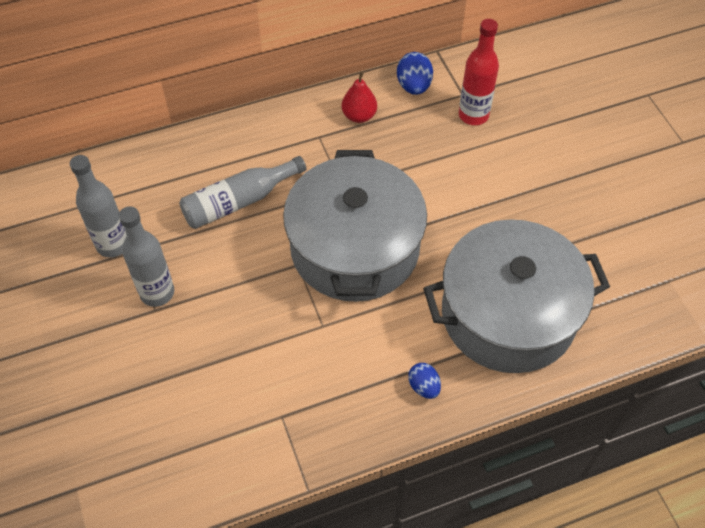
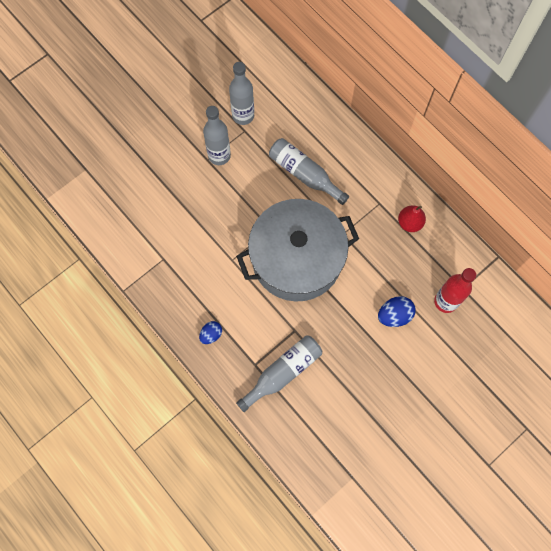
camera: 70 degrees right, 15 degrees up
(414, 86) = (454, 251): blue egg -> blue egg (394, 315)
(508, 314) = (283, 372): grey pot -> grey bottle

